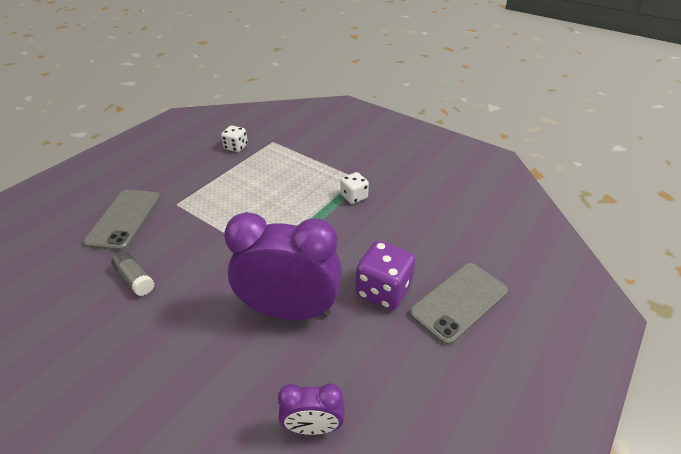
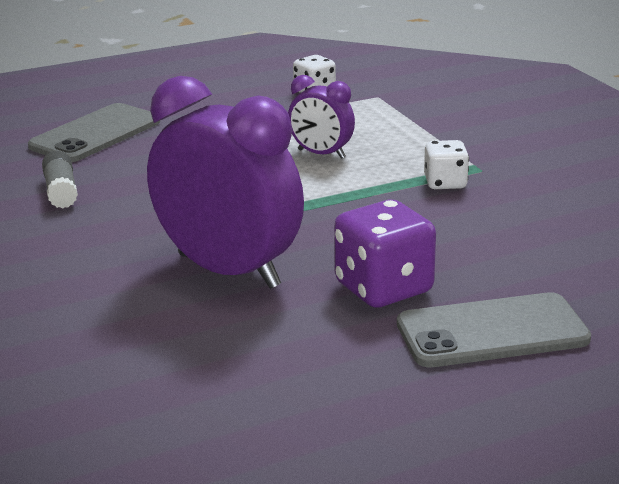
camera: 30 degrees right, 15 degrees down
(313, 427) = (156, 376): purple clock -> purple clock (321, 154)

